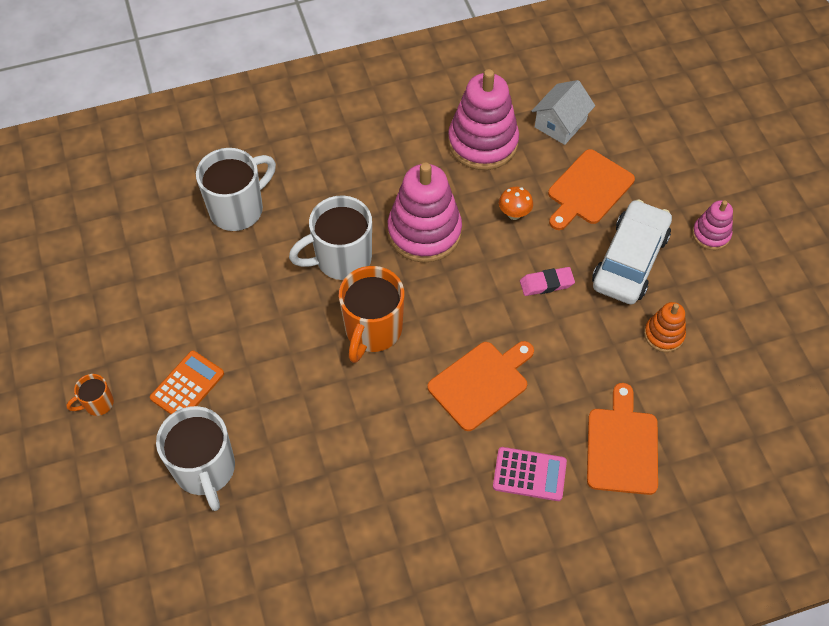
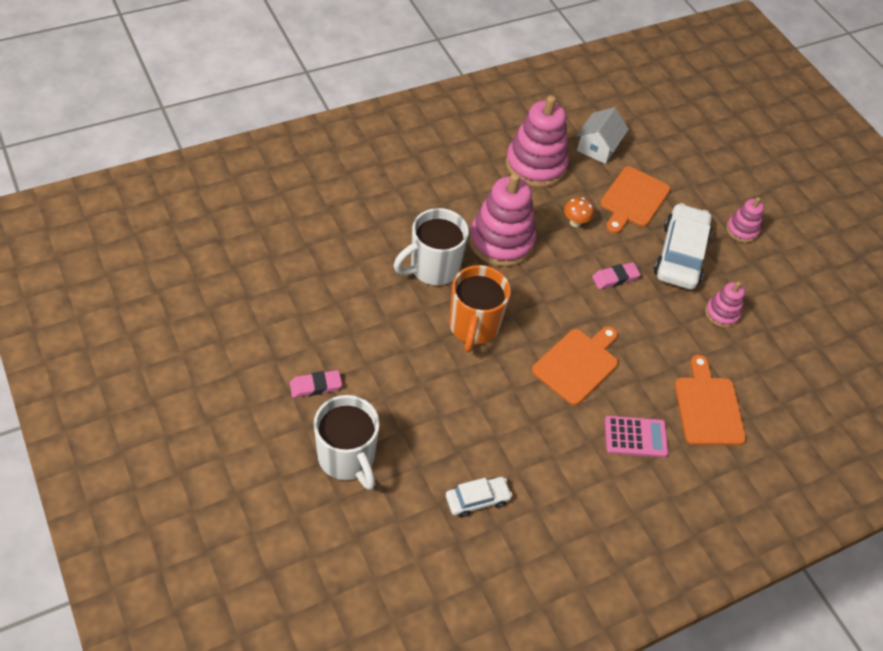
camera: 15 degrees left, 5 degrees down
(98, 403) = (234, 408): orange mug -> none
(187, 386) = (315, 386): orange calculator -> pink eraser
(238, 209) = (331, 231): white mug -> none
(336, 530) = (477, 499): none -> white car
(663, 335) = (722, 313): orange stacking toy -> pink stacking toy

